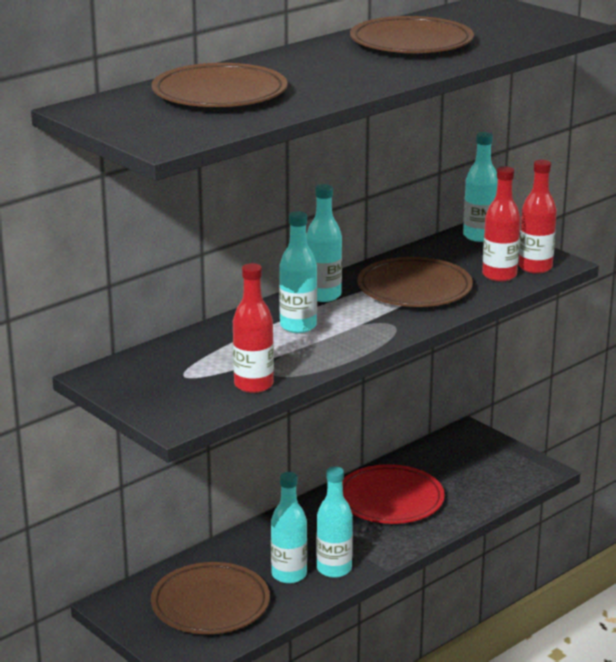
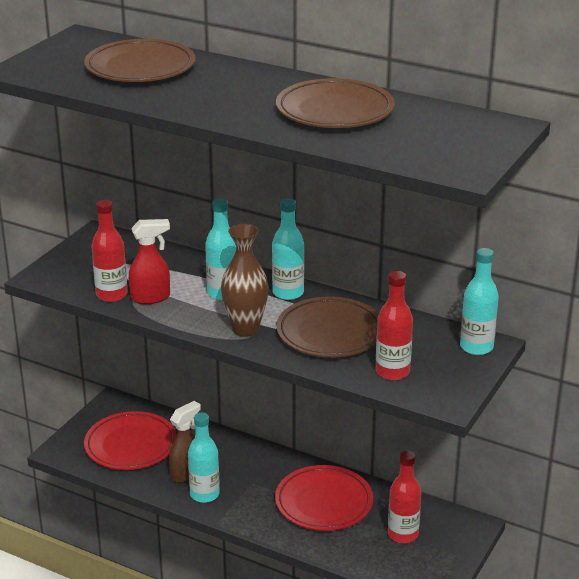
camera: 70 degrees right, 5 degrees up
(210, 604) = (131, 445): brown plate -> red plate
(278, 364) = (151, 298): none -> red spray bottle
(289, 575) = (186, 473): turquoise bottle -> brown spray bottle
(380, 326) = (245, 329): none -> brown vase
(535, 267) = (426, 389): red bottle -> red bottle (403, 534)

